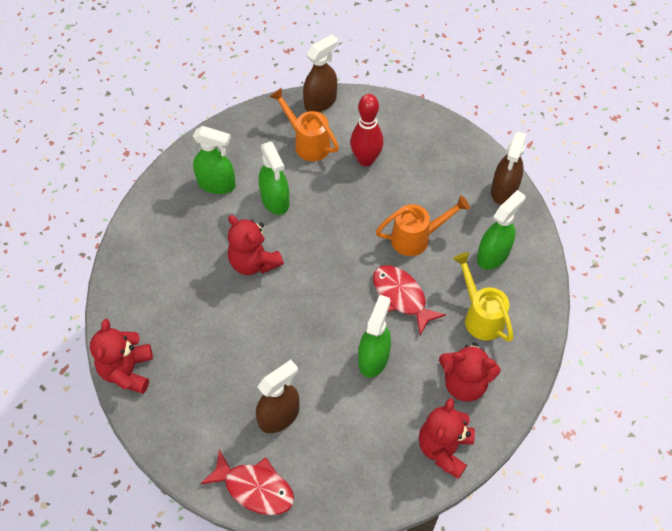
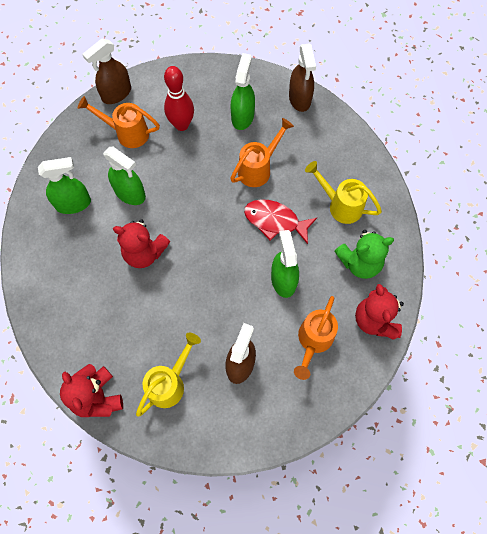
camera: 30 degrees left, 10 degrees up
(201, 395) = (170, 382): none -> yellow watering can
(255, 488) = (257, 431): red fish -> none
(320, 102) = (116, 94): brown spray bottle -> brown spray bottle turned 150 degrees counterclockwise
(366, 434) = (313, 341): none -> orange watering can
(464, 383) = (359, 262): red teddy bear -> green teddy bear
(493, 255) = (321, 153): green spray bottle -> green spray bottle (242, 116)

